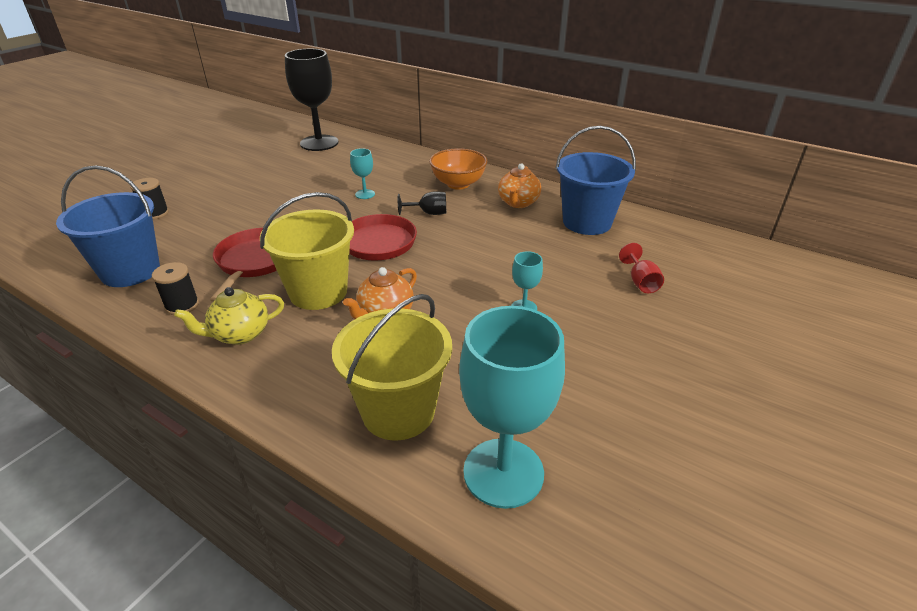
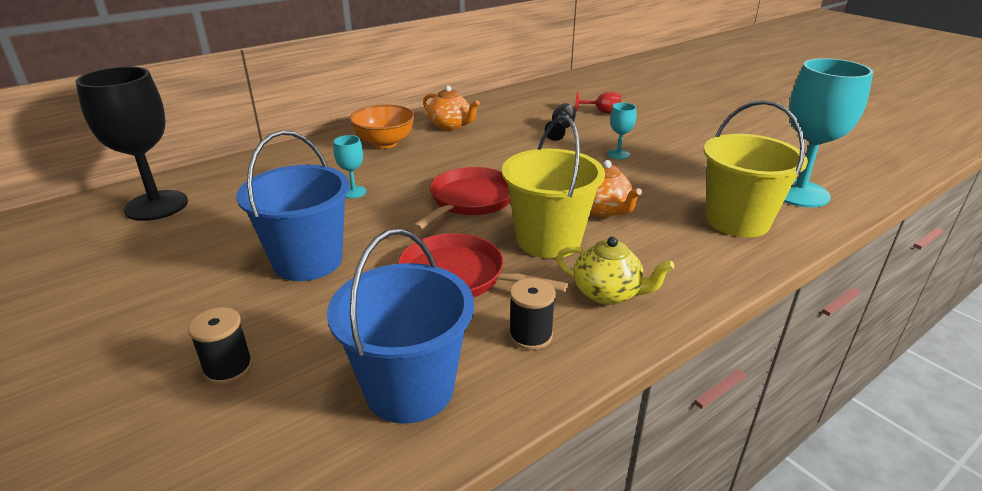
camera: 70 degrees left, 5 degrees down
(240, 334) = (608, 293): yellow teapot -> yellow teapot turned 60 degrees counterclockwise
(428, 213) = (433, 165): black goblet -> black goblet (561, 129)
(587, 222) = (507, 110): blue bucket -> blue bucket (308, 261)

